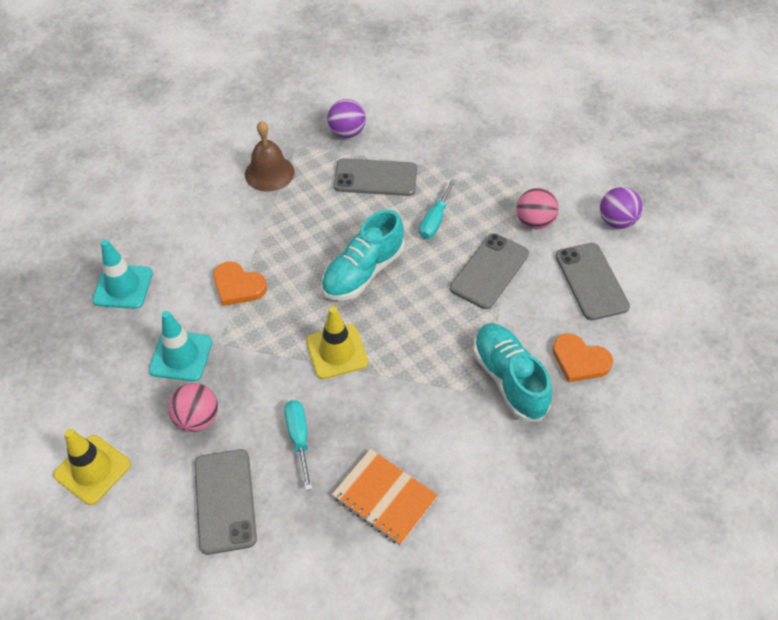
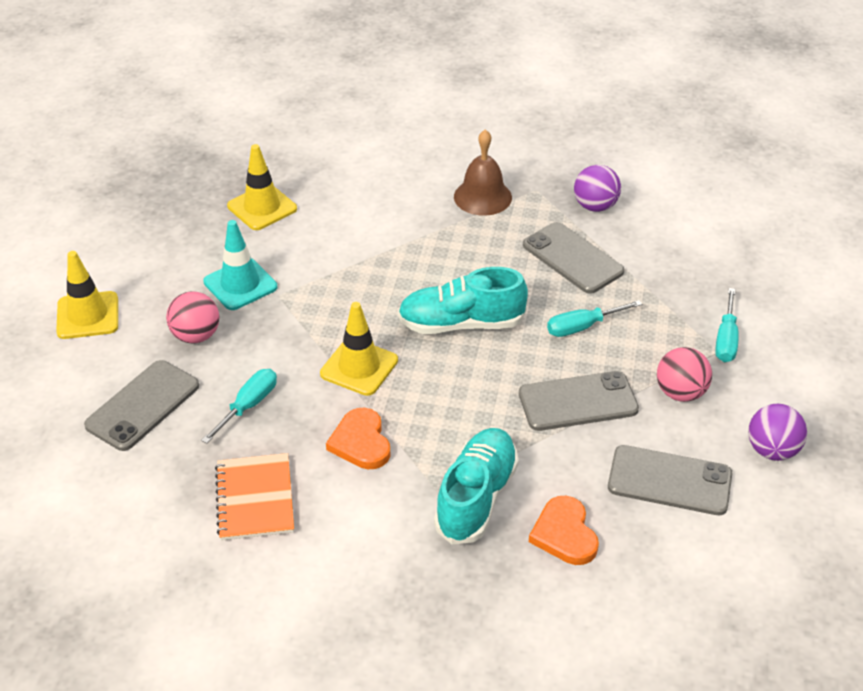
camera: 45 degrees right, 10 degrees down
(123, 287) = (262, 207): turquoise traffic cone -> yellow traffic cone
(238, 286) = (346, 265): orange heart -> orange heart (361, 442)
(518, 170) = (726, 339): none -> turquoise screwdriver
(591, 281) = (669, 481): grey phone -> grey phone turned 75 degrees clockwise

